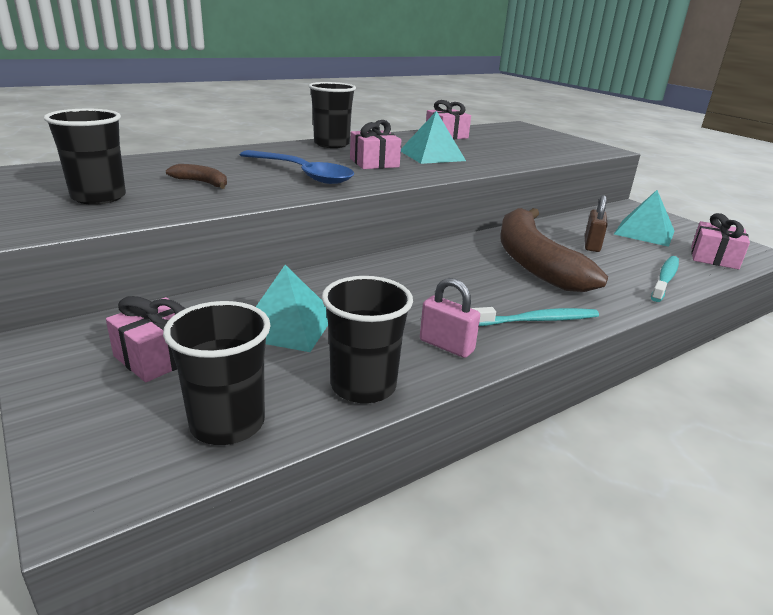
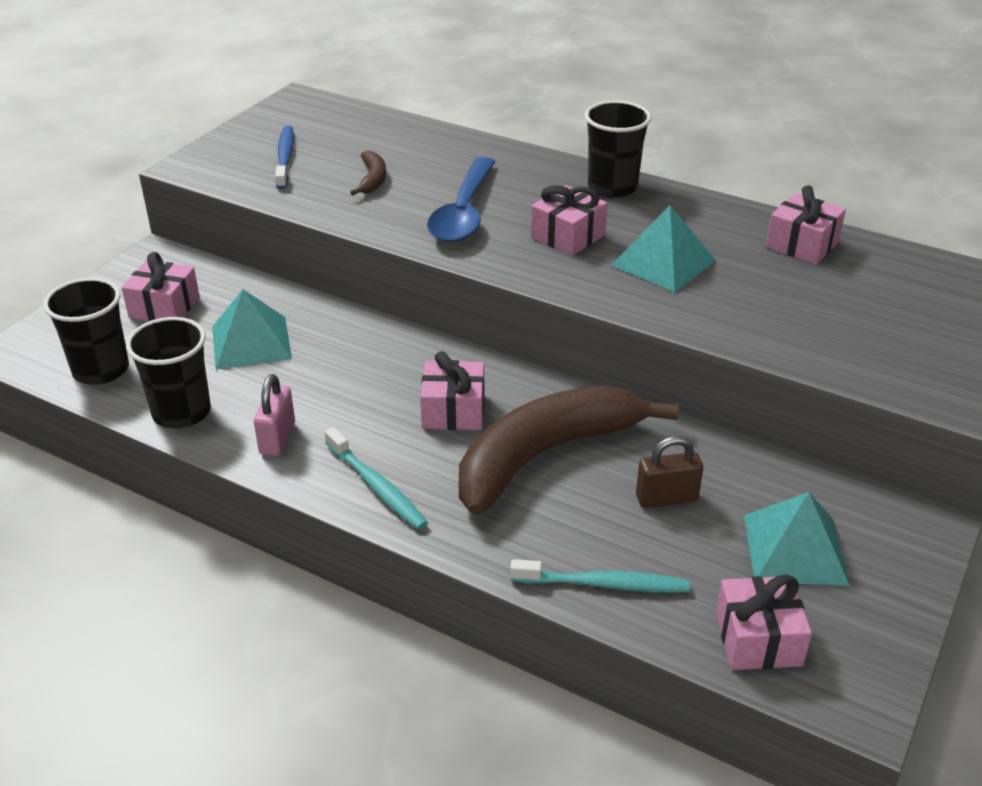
camera: 65 degrees right, 10 degrees up
(98, 197) = (285, 158): black cup -> blue toothbrush
(465, 274) = (453, 411): none -> pink gift

